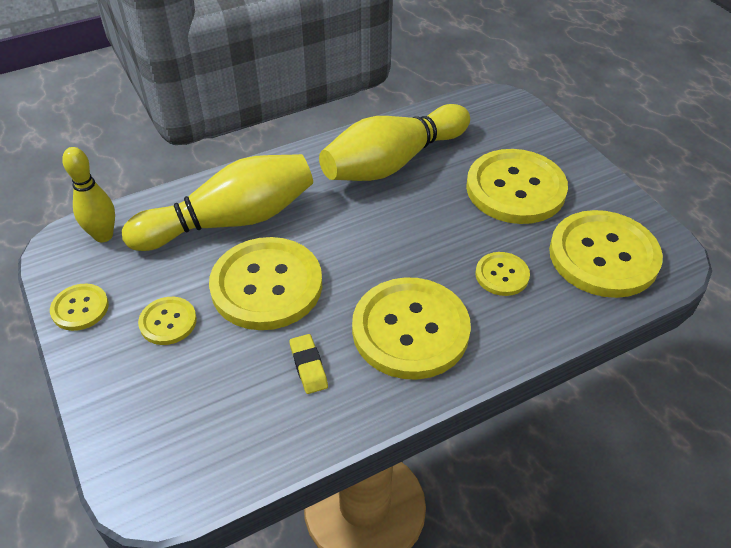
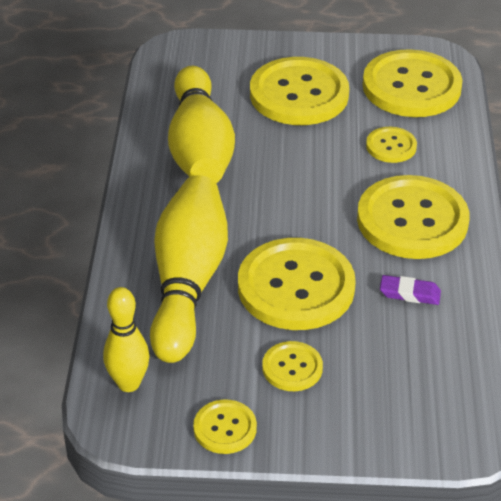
camera: 60 degrees left, 5 degrees down
(308, 366) = (409, 293): yellow eraser -> purple eraser

